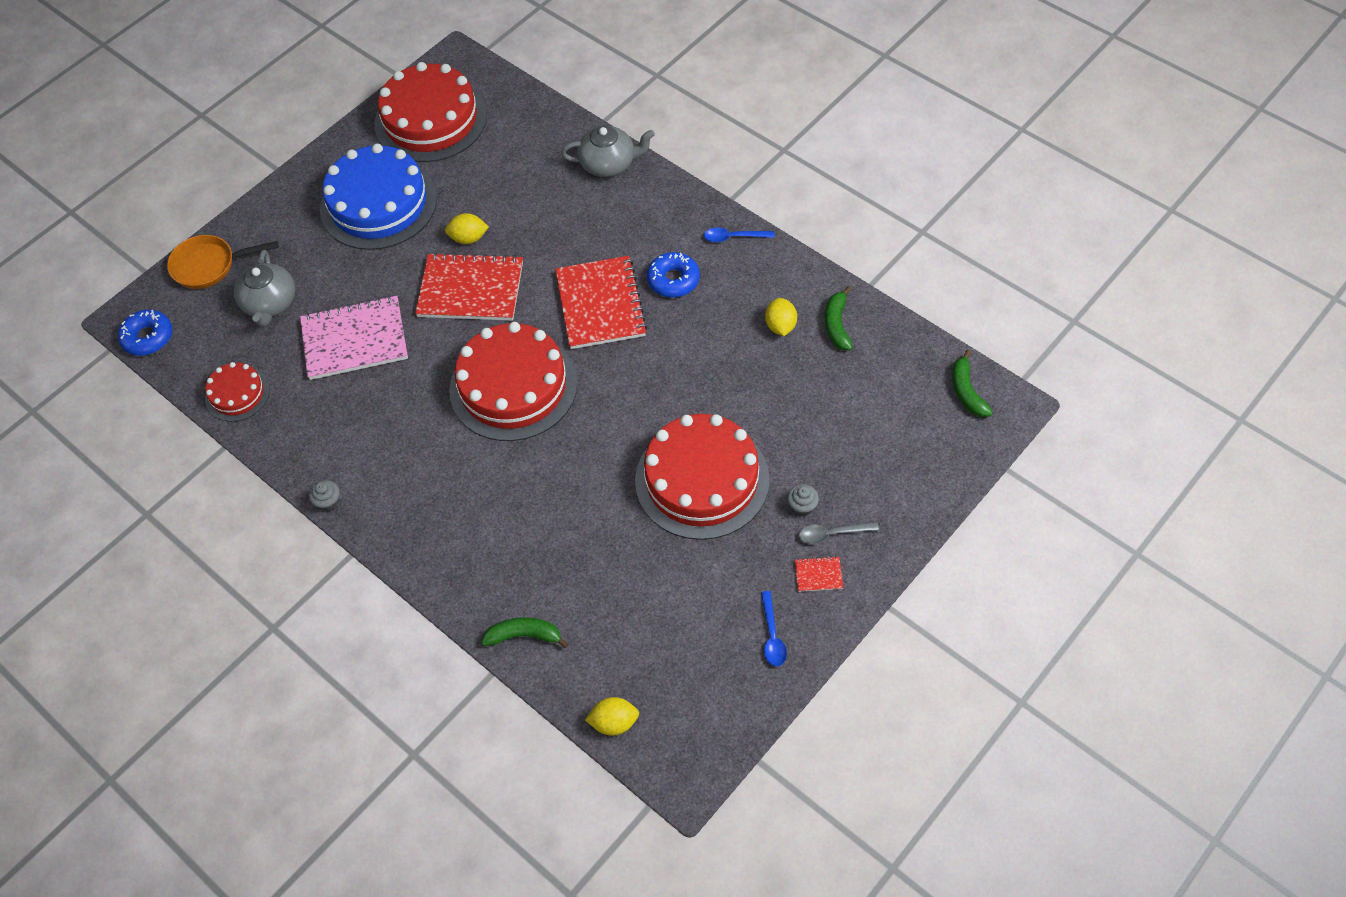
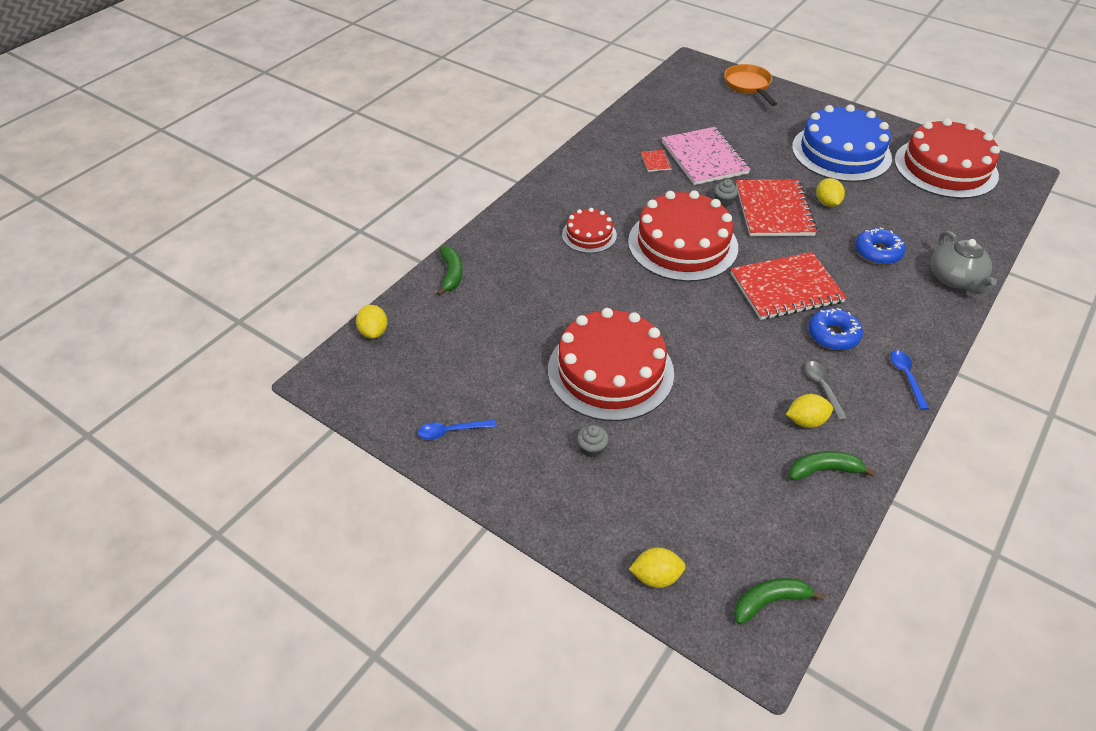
camera: 80 degrees right, 10 degrees down
(148, 337) = (678, 72): blue donut -> blue donut (877, 252)
(237, 394) = (641, 114): red cake -> red cake (589, 235)
(270, 304) = (724, 116): grey teapot -> none
(328, 502) = (559, 165): grey cupcake -> grey cupcake (724, 201)
(818, 575) = (516, 464): red notebook -> red notebook (656, 161)
(832, 534) = (563, 474): grey spoon -> grey spoon (822, 388)
(944, 470) = (656, 576): none -> yellow lemon

